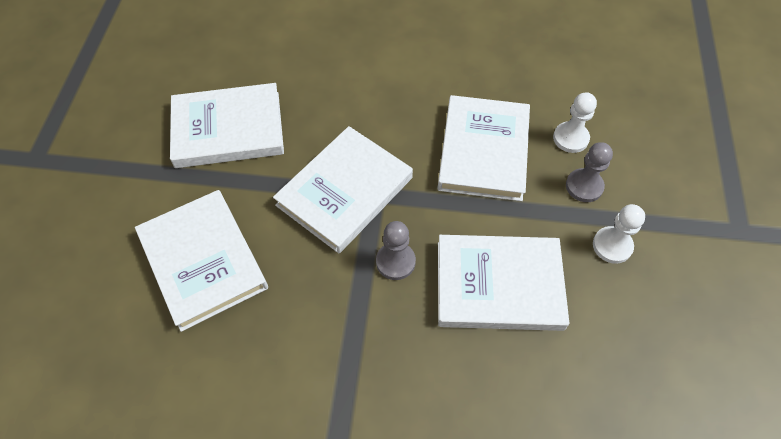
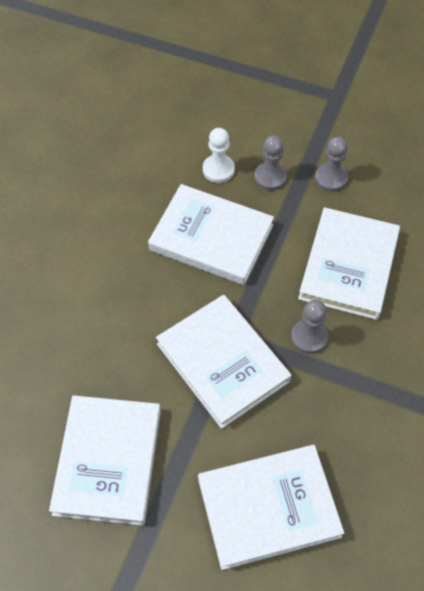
camera: 75 degrees left, 0 degrees up
(612, 246) = (331, 178): white pawn -> grey pawn

